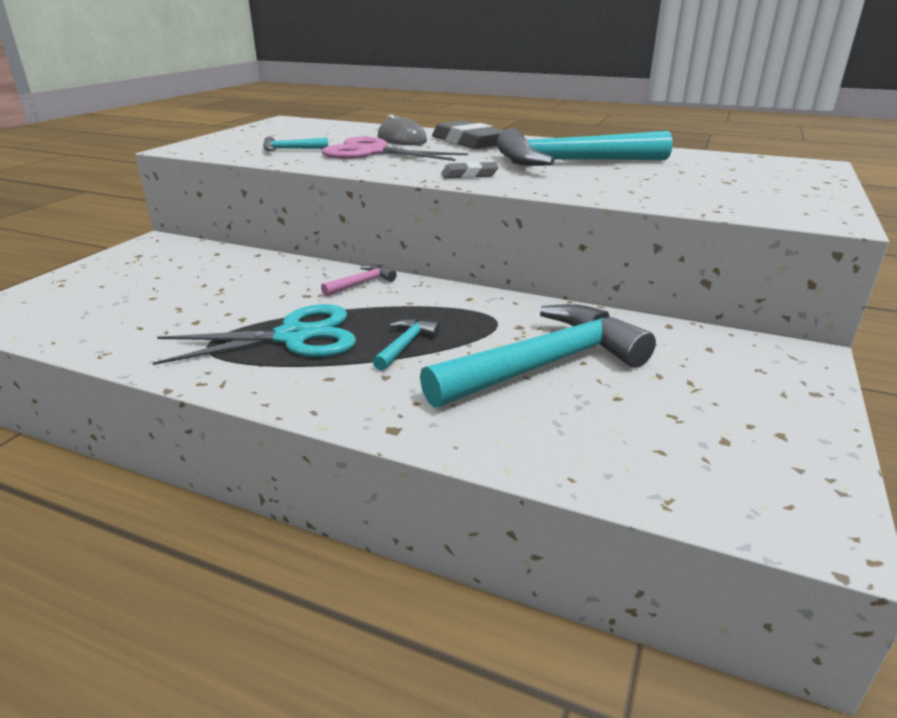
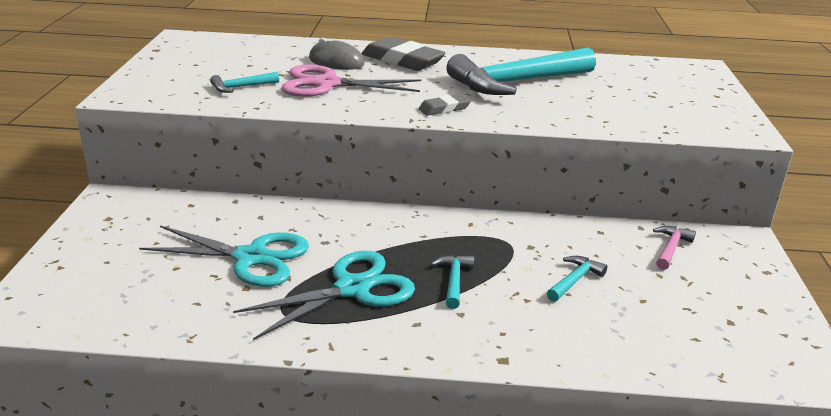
camera: 20 degrees left, 0 degrees up
(225, 299) = (251, 258): none -> turquoise scissors
(362, 283) = (365, 221): pink hammer -> pink hammer (670, 248)
(545, 364) = (574, 280): turquoise hammer -> turquoise hammer, size x0.42

